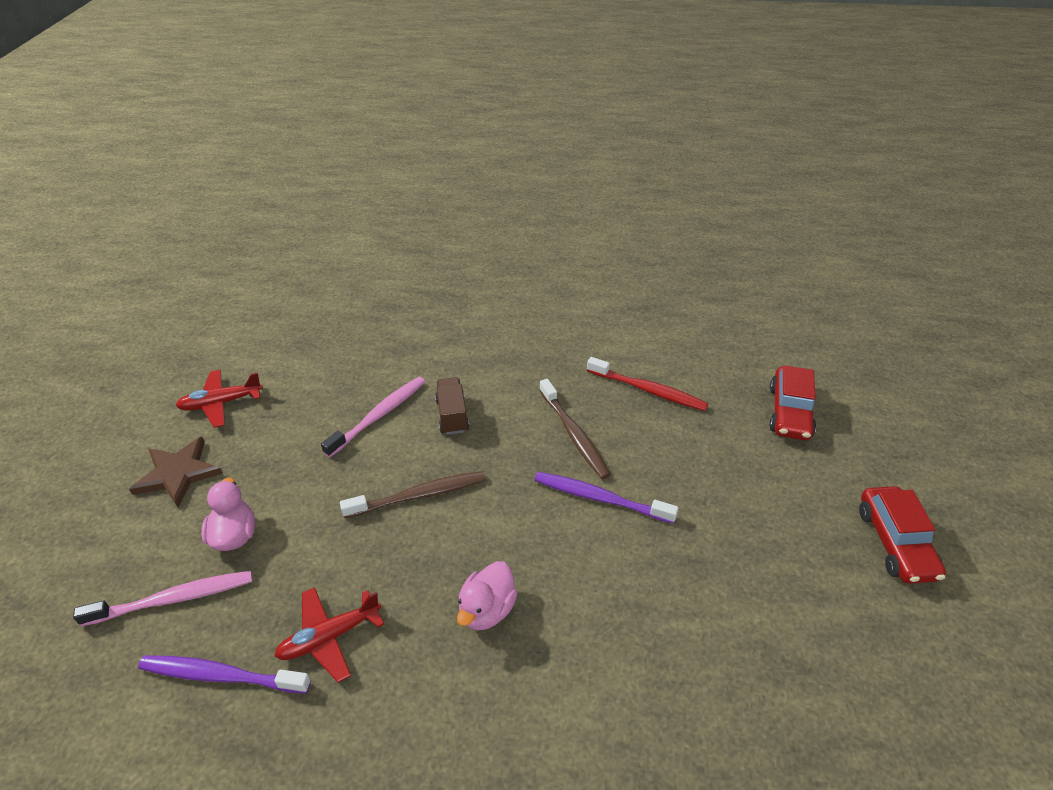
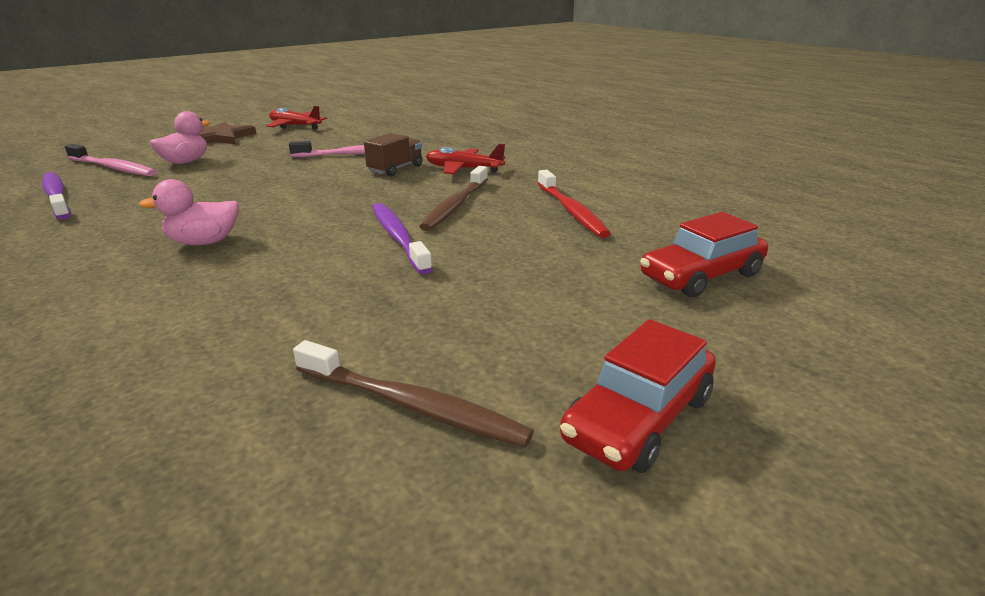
camera: 45 degrees right, 15 degrees down
(329, 637) = (120, 209): red plane -> red plane (463, 169)
(418, 495) = (295, 187): brown toothbrush -> brown toothbrush (411, 405)

